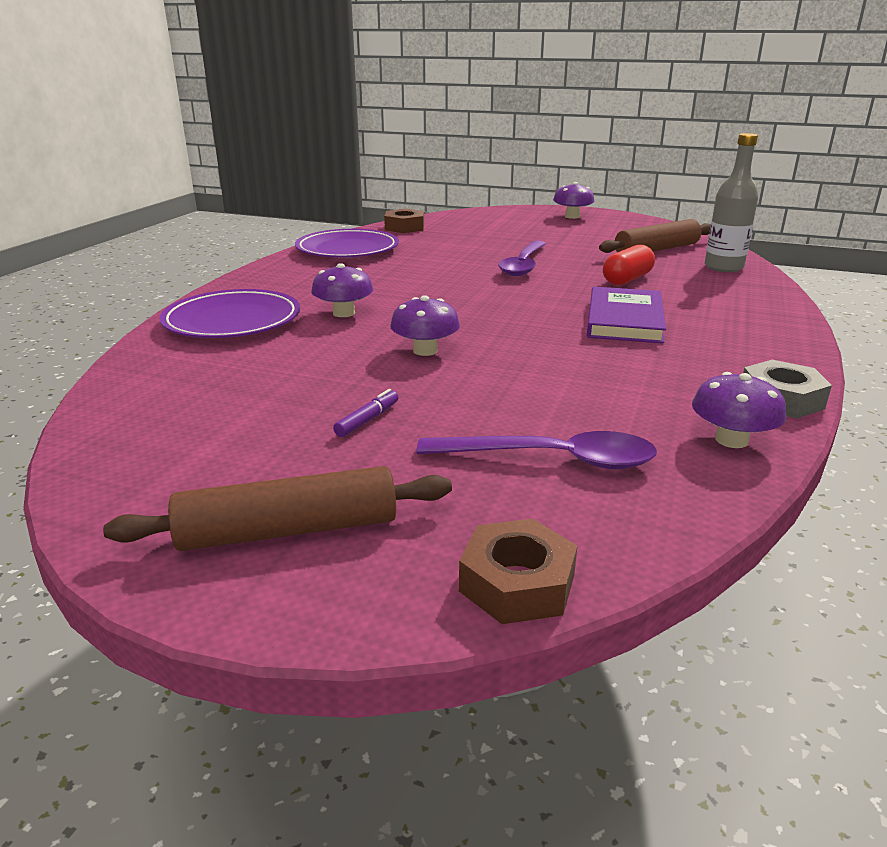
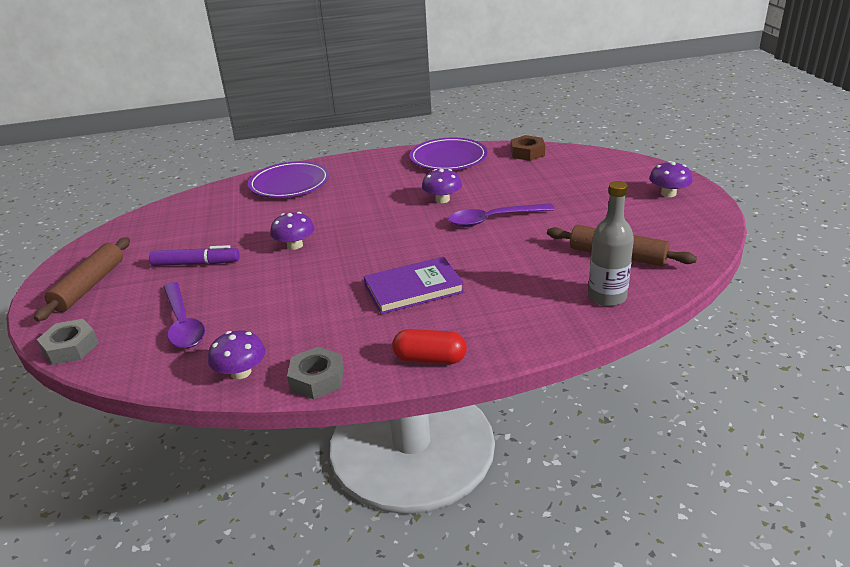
camera: 60 degrees right, 5 degrees up
(288, 530) = (89, 286): brown rolling pin -> brown rolling pin turned 60 degrees clockwise
(344, 313) = (330, 204): purple mushroom -> purple mushroom (442, 199)
(367, 420) = (196, 263): purple marker -> purple marker, size x1.84
(517, 583) = (71, 348): brown nut -> grey nut
(627, 279) = (511, 265): red capsule -> red capsule (430, 359)

